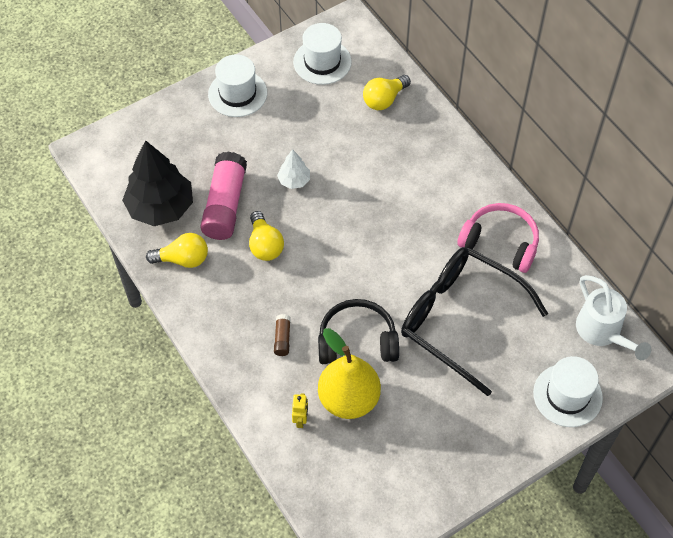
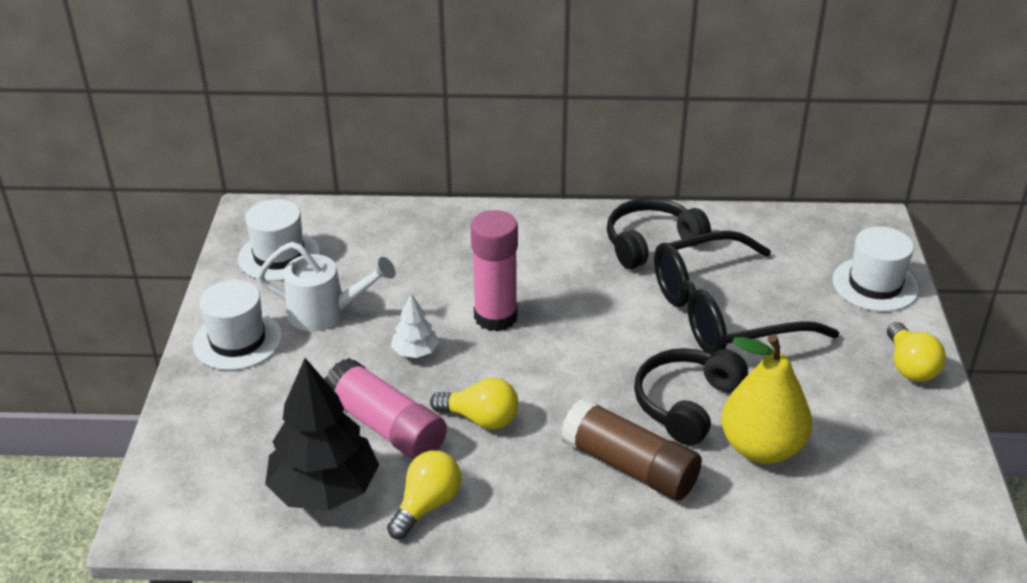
camera: 55 degrees left, 20 degrees down
(282, 338) = (630, 466): brown glue stick -> brown glue stick, size x2.29
(300, 420) = (760, 504): yellow robot -> none
(356, 201) = (495, 317): none -> pink glue stick
(384, 99) = (385, 236): yellow light bulb -> yellow light bulb (910, 366)
(500, 243) = (651, 243): pink headphones -> black headphones
(602, 332) = (816, 229): white watering can -> white watering can (326, 313)

